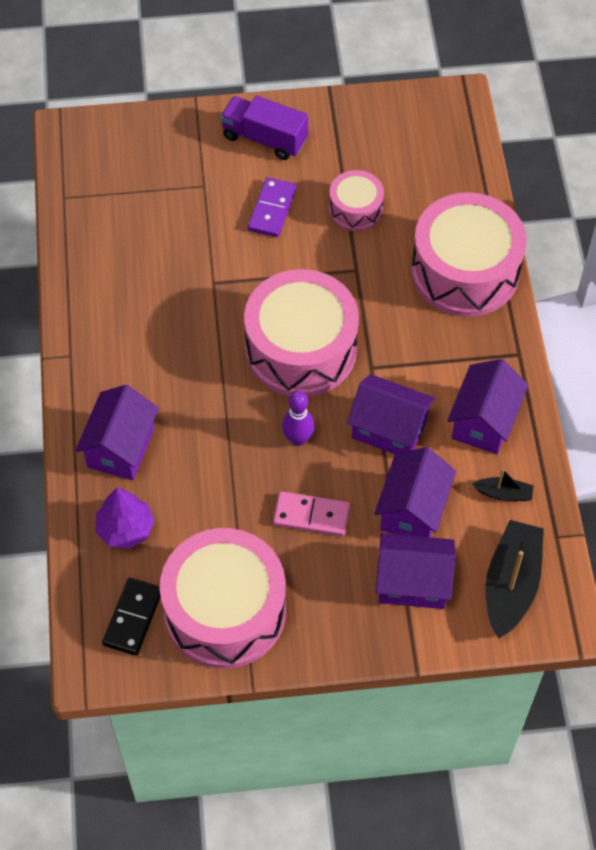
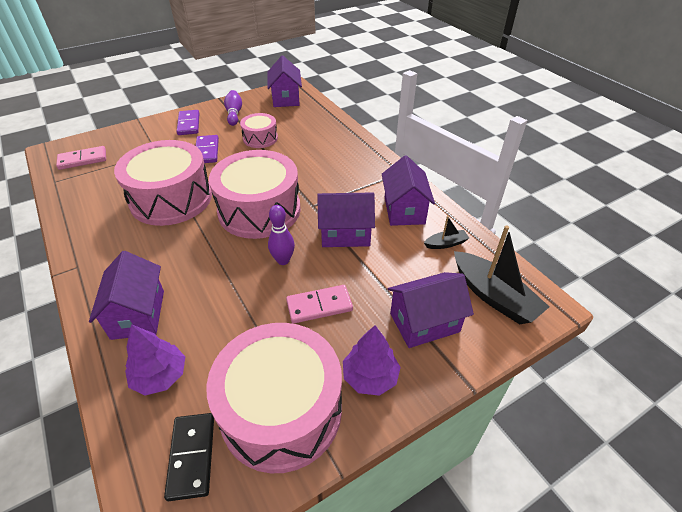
camera: 25 degrees left, 15 degrees down
(105, 166) = (83, 160): none -> pink domino
(264, 138) = (188, 124): purple truck -> purple domino
(323, 615) = (370, 377): none -> purple tree
(338, 137) = (234, 114): none -> purple bowling pin
(413, 510) = (392, 275): purple house -> purple house (286, 98)
(465, 271) = (342, 146): pink drum -> pink drum (171, 198)
(511, 584) = (493, 296): black boat -> black boat turned 150 degrees clockwise

